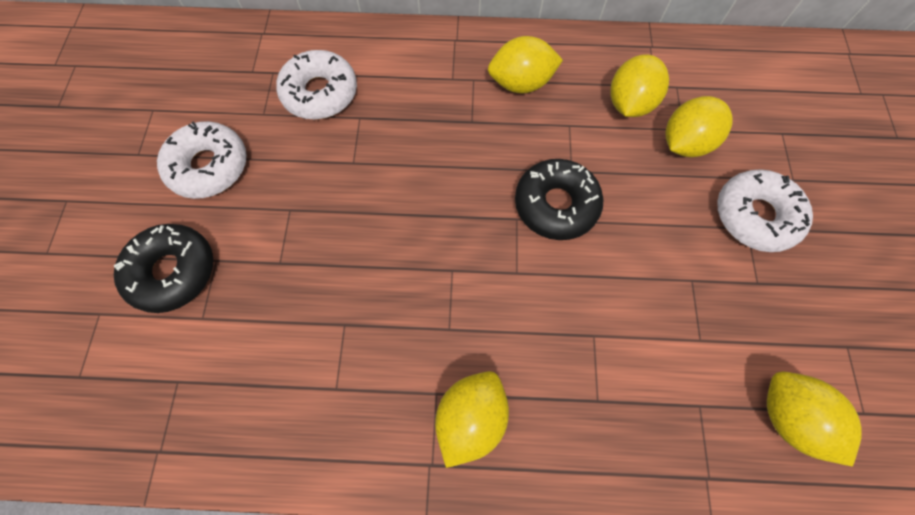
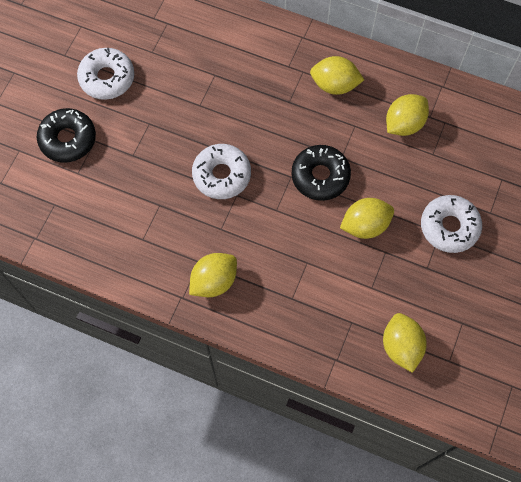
camera: 20 degrees right, 0 degrees up
(320, 93) = (194, 49): white donut -> white donut (221, 175)
(685, 143) = (428, 164): yellow lemon -> yellow lemon (365, 225)

